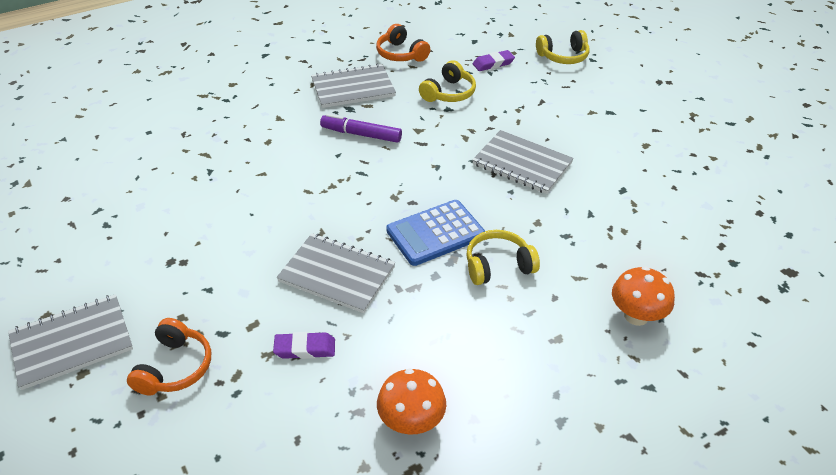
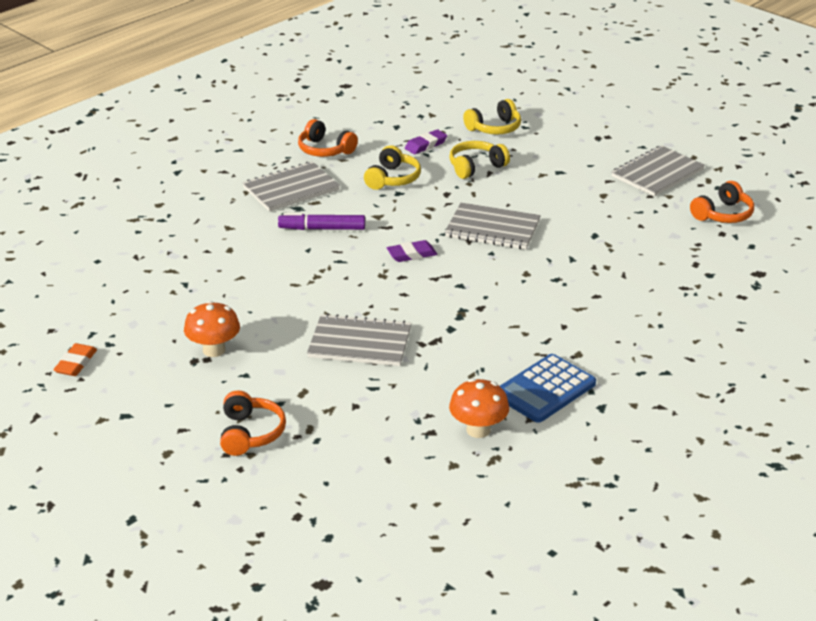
camera: 15 degrees left, 10 degrees down
(64, 241) = (76, 363): none -> orange eraser
(72, 342) = (141, 434): grey notebook -> grey notebook (657, 173)
(305, 348) = (360, 400): purple eraser -> purple eraser (412, 254)
(435, 233) = (436, 297): blue calculator -> blue calculator (545, 389)
(498, 266) = (504, 312): yellow headphones -> yellow headphones (476, 167)
(636, 316) = (638, 326): orange mushroom -> orange mushroom (214, 350)
(766, 190) = (723, 214): none -> orange headphones

